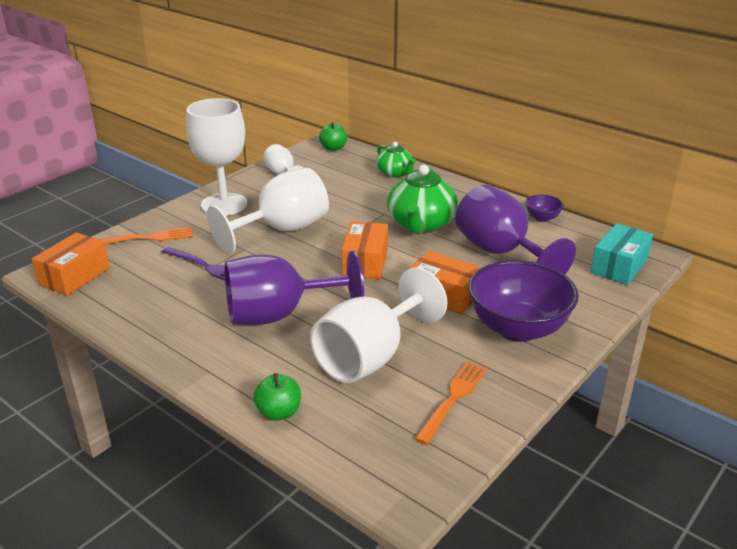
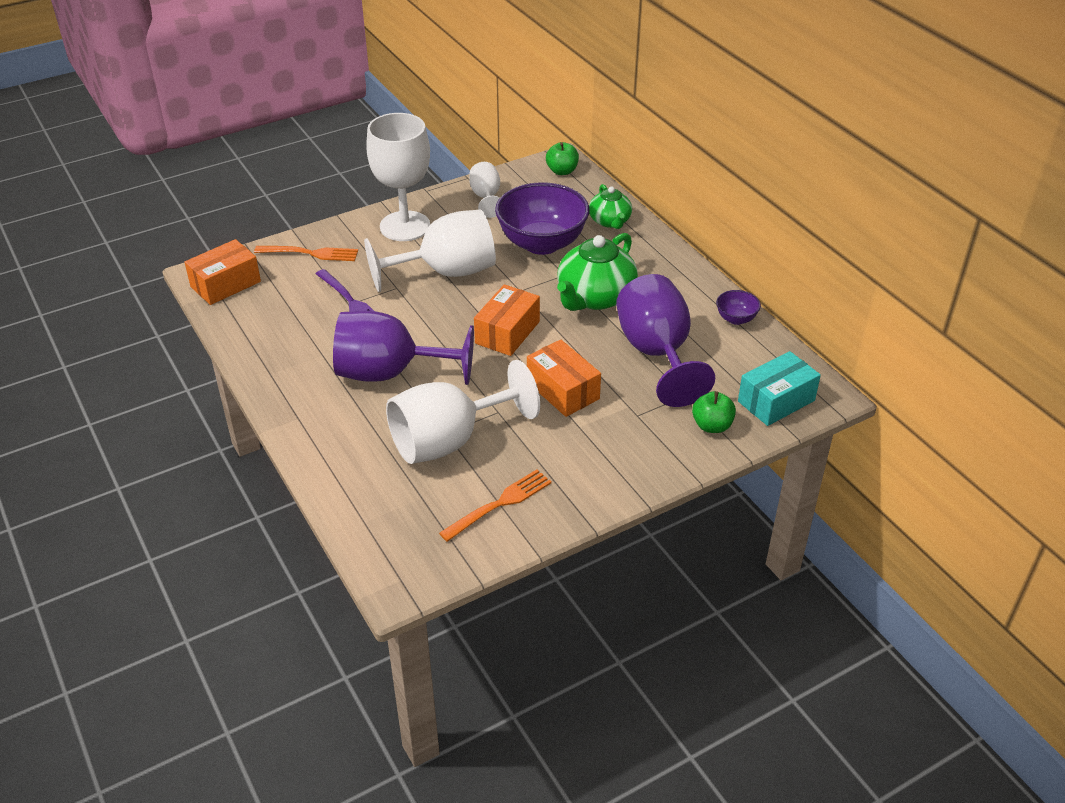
camera: 20 degrees right, 10 degrees up
(279, 412) = (337, 475): green apple -> green apple (712, 426)
(517, 328) = (612, 447): purple bowl -> purple bowl (542, 243)

